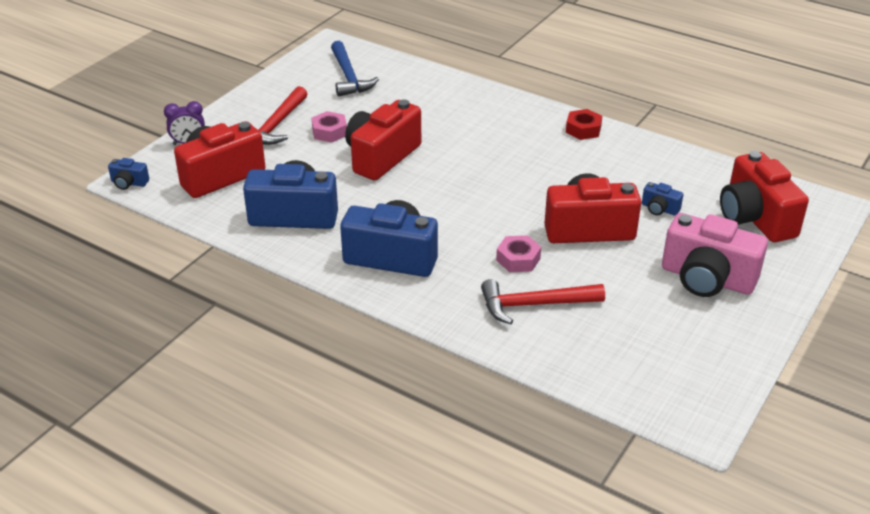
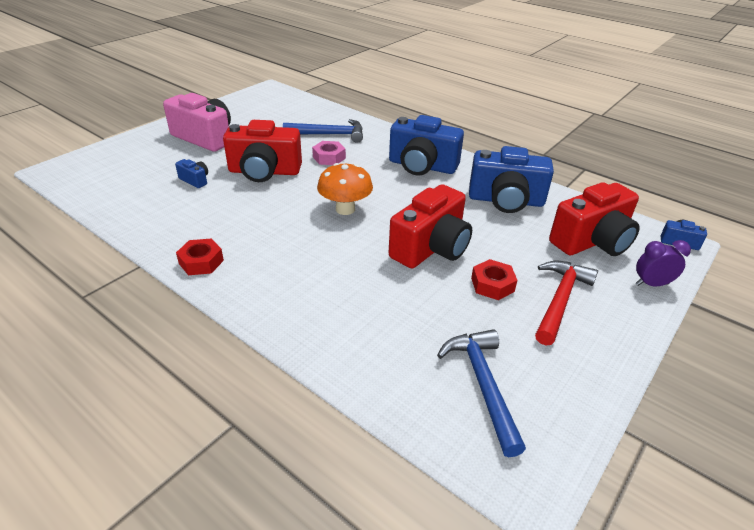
camera: 175 degrees left, 0 degrees up
(329, 132) = (492, 285): pink nut -> red nut
(474, 188) = (345, 209): none -> orange mushroom
(534, 305) = (329, 134): red hammer -> blue hammer
(755, 218) = (126, 168): red camera -> none

